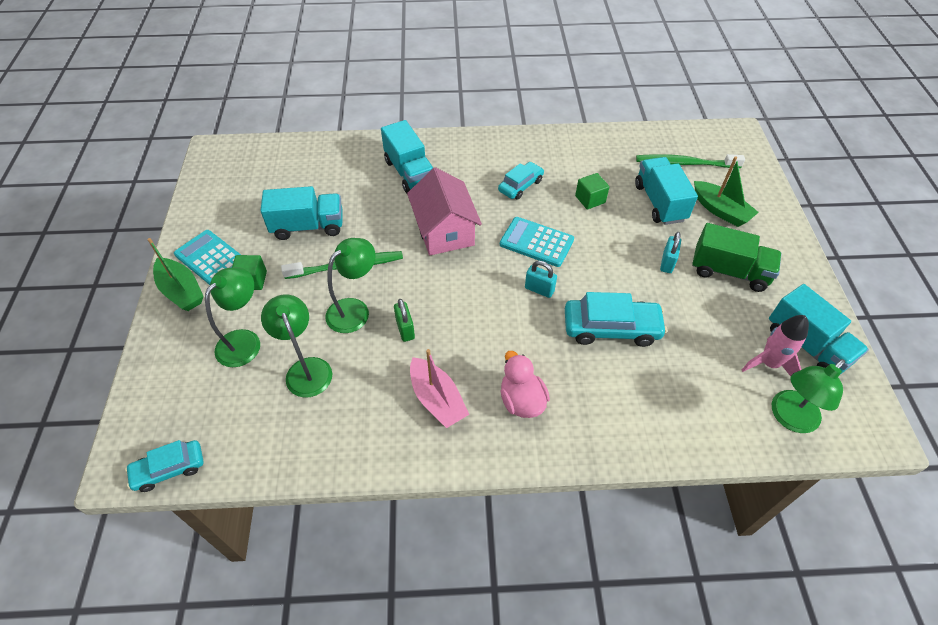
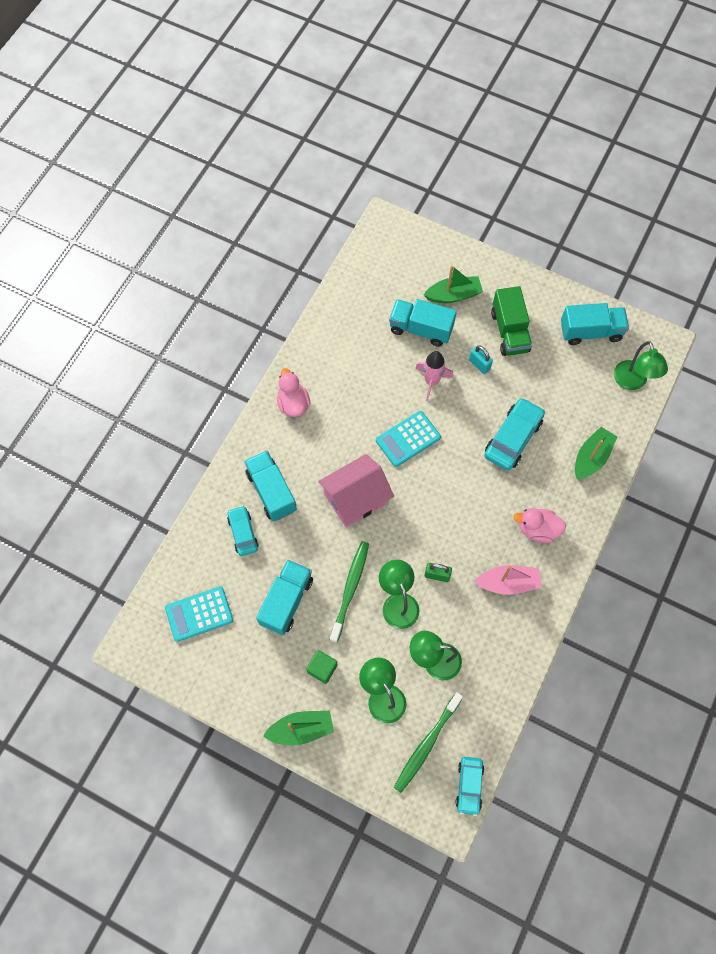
camera: 60 degrees left, 15 degrees up
(211, 259) = (278, 694): turquoise calculator -> turquoise calculator (199, 614)
(409, 173) = (271, 491): turquoise truck -> turquoise truck turned 120 degrees counterclockwise
(444, 231) = (356, 498): pink house -> pink house turned 45 degrees counterclockwise
(504, 151) = (293, 403): none -> pink duck
(520, 185) = (341, 415): turquoise car -> turquoise car (243, 533)
(539, 289) = (453, 464): turquoise padlock -> none
(590, 199) = (388, 374): green cube -> none
(654, 417) = (591, 457): none -> green boat
(685, 163) = (392, 283): green toothbrush -> green toothbrush (426, 745)
(729, 271) = (509, 331): green truck -> green truck turned 120 degrees clockwise
(768, 363) = (591, 364): pink rocket -> pink rocket (431, 381)

